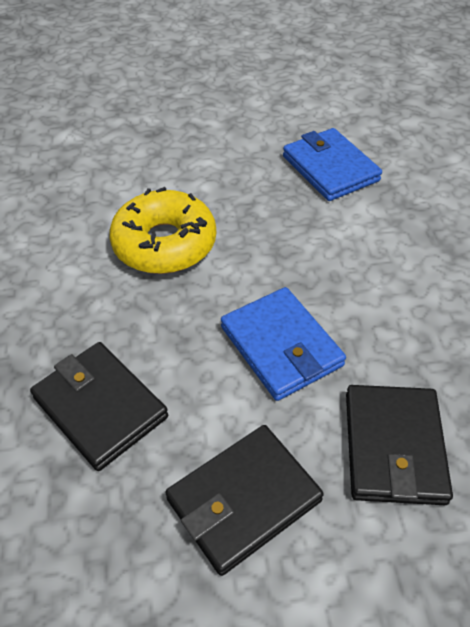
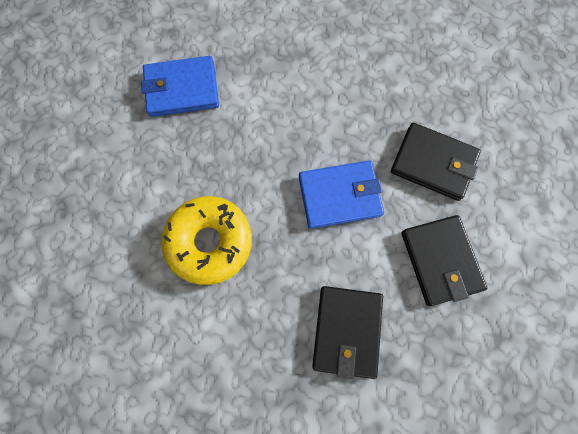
camera: 70 degrees left, 25 degrees up
(100, 407) = (347, 331): black wallet -> black wallet turned 60 degrees counterclockwise

